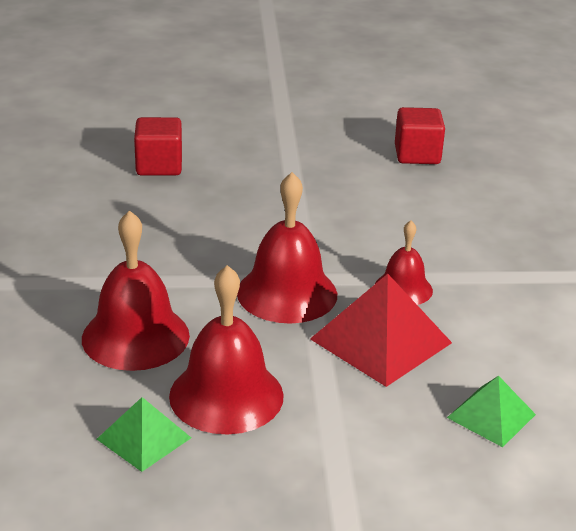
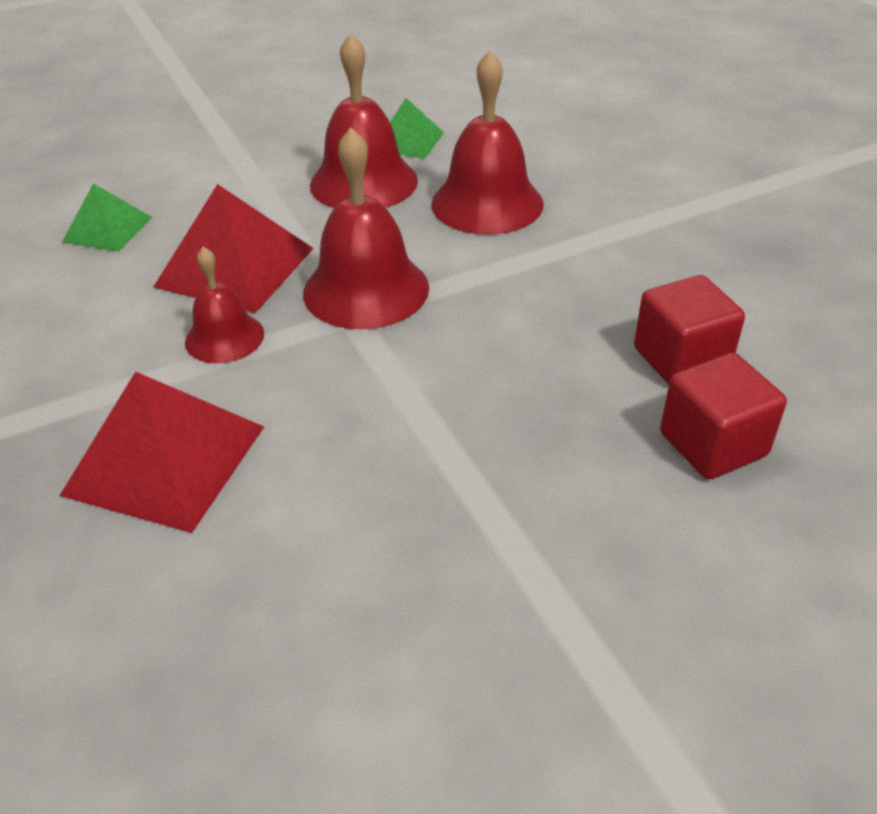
camera: 160 degrees right, 10 degrees up
(417, 155) = (269, 674): red cube -> red cube (681, 359)
(453, 233) = (165, 459): none -> red pyramid

